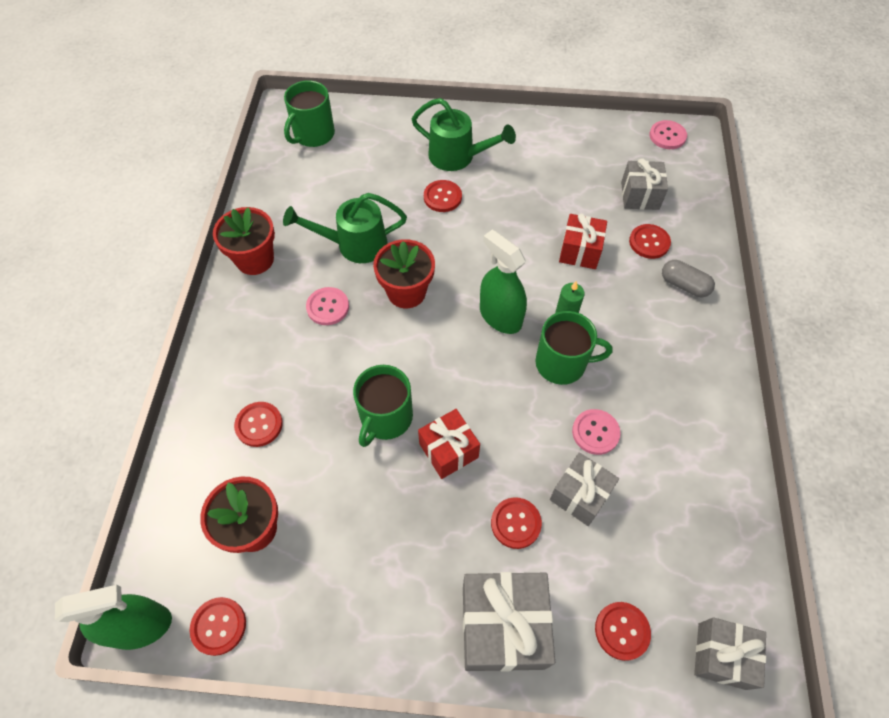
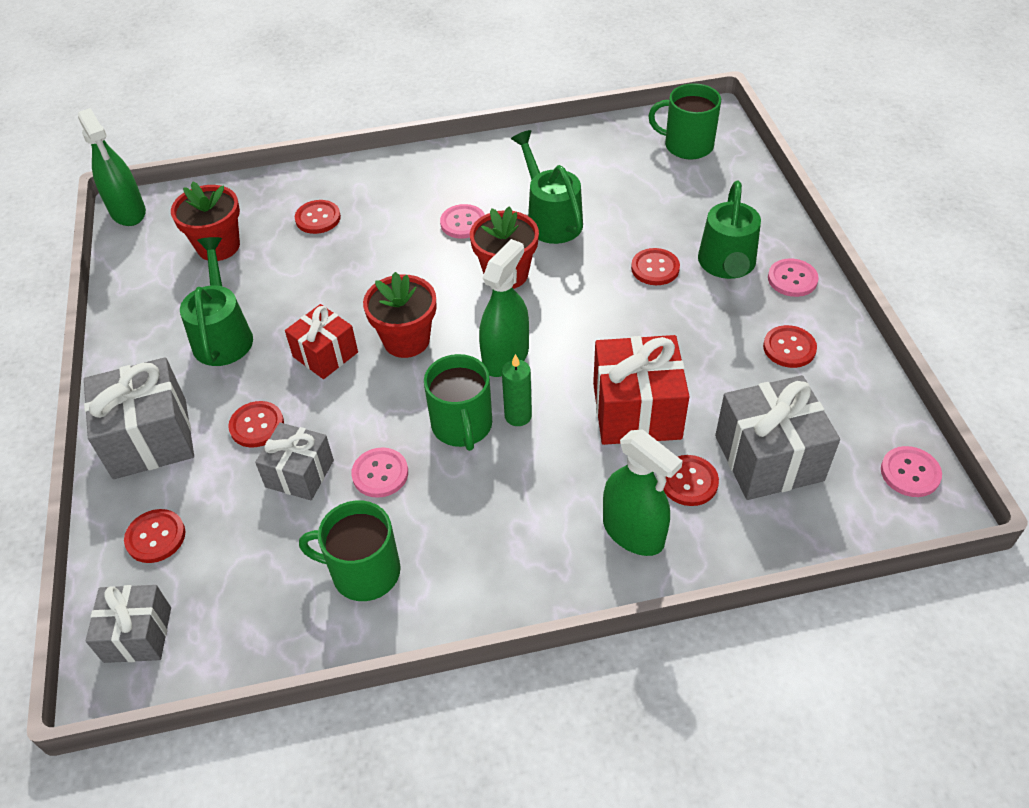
camera: 75 degrees right, 10 degrees down
(218, 626) = (132, 253): red button -> red button (789, 348)
(255, 259) = (498, 158): red flower pot -> red flower pot (406, 340)
(385, 418) = (349, 299): green mug -> green mug (364, 572)
(387, 539) = (223, 334): none -> green watering can
(486, 128) = (792, 279): none -> pink button
(580, 251) = (636, 411): red gift -> red gift, size x1.59
(640, 196) = (768, 458): grey gift -> grey gift, size x1.59
(684, 285) = (633, 532): grey capsule -> green spray bottle

